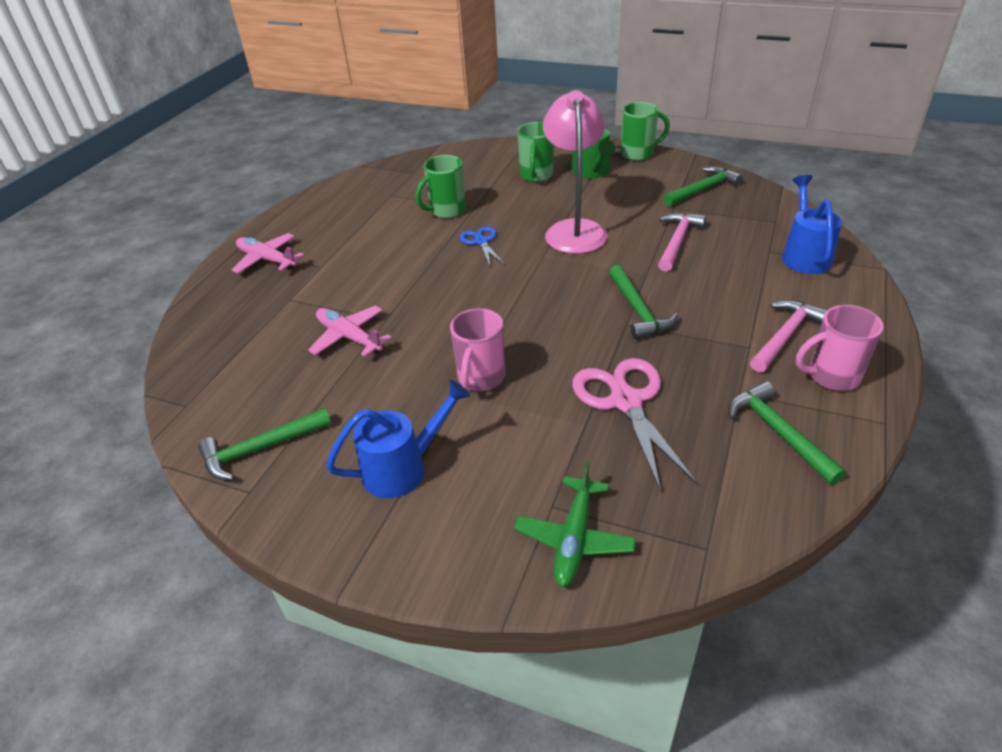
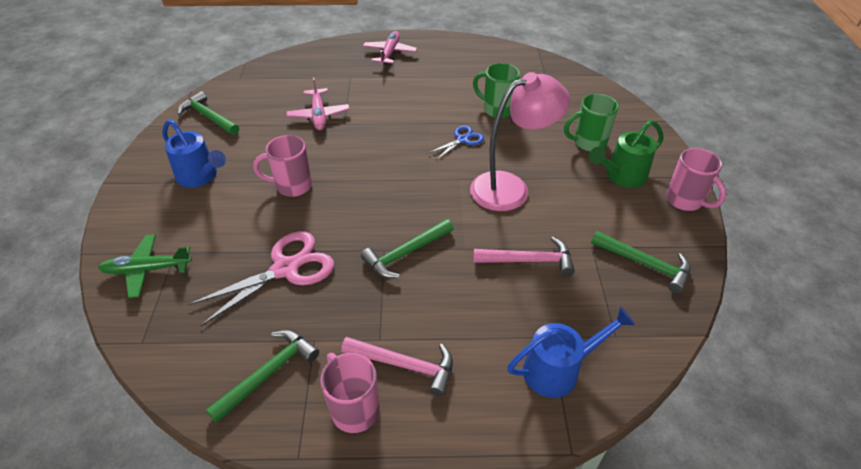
camera: 65 degrees right, 5 degrees up
(349, 337) = (318, 115): pink plane -> pink plane turned 150 degrees clockwise
(638, 154) = (685, 201): green mug -> pink mug

